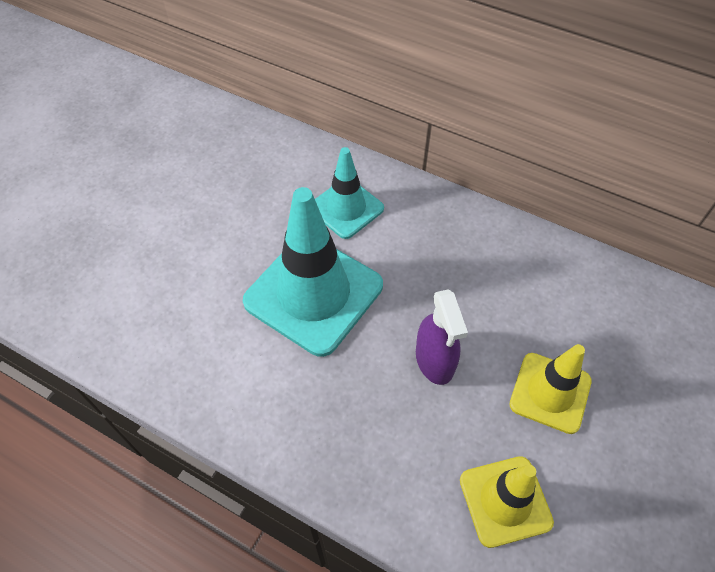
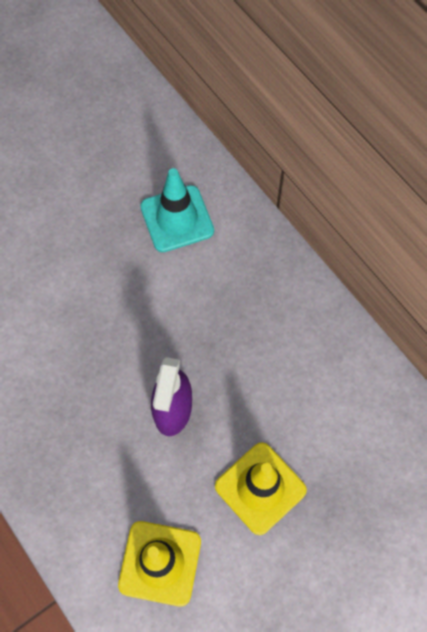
camera: 25 degrees right, 10 degrees up
(313, 293) = (99, 295): turquoise traffic cone -> none

